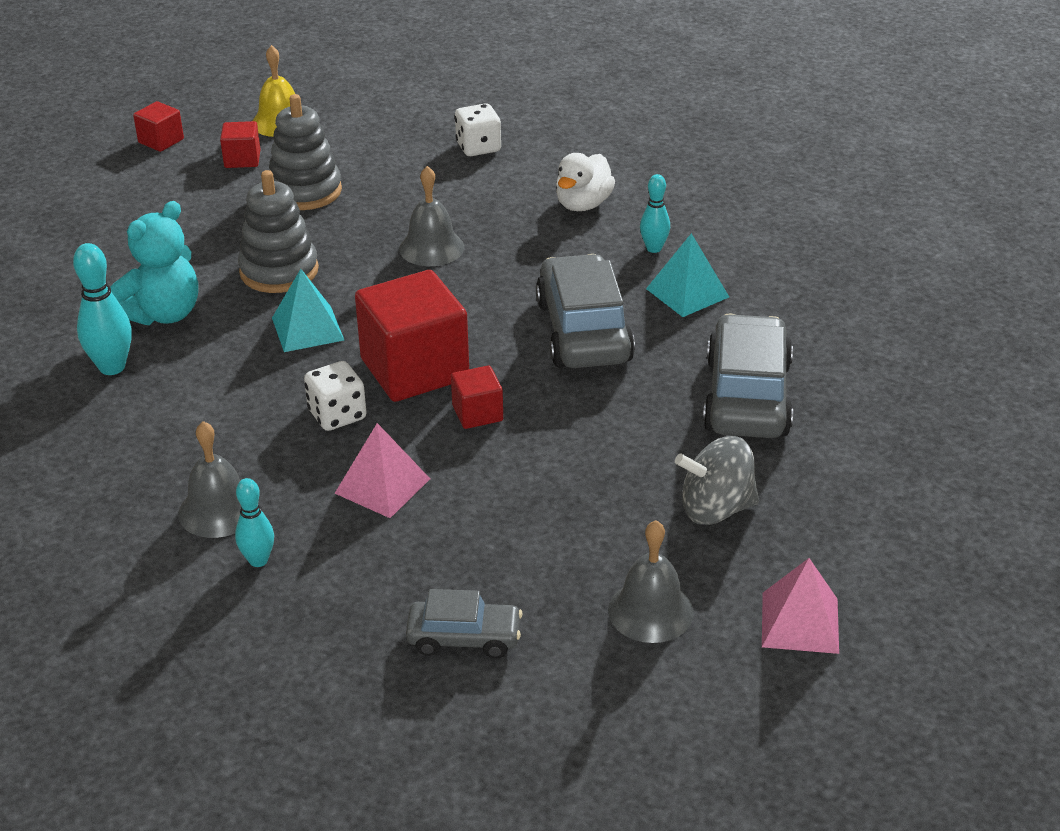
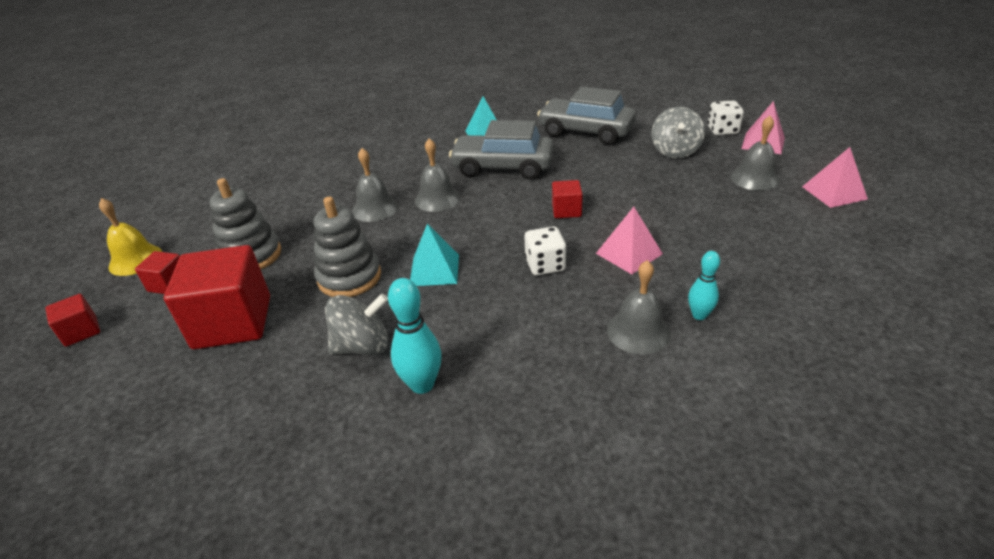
camera: 70 degrees left, 0 degrees up
(164, 314) = (362, 346): turquoise teddy bear -> grey spinning top
(414, 369) = (509, 229): red cube -> red cube (233, 322)
(464, 638) = (779, 237): grey car -> none
(472, 292) = (437, 199): none -> grey bell
(478, 147) = (272, 179): white dice -> white dice (722, 130)
(583, 204) = (374, 152): white duck -> none
(633, 712) = (834, 192): none -> pink pyramid
(654, 248) = (437, 138): turquoise bowling pin -> none

